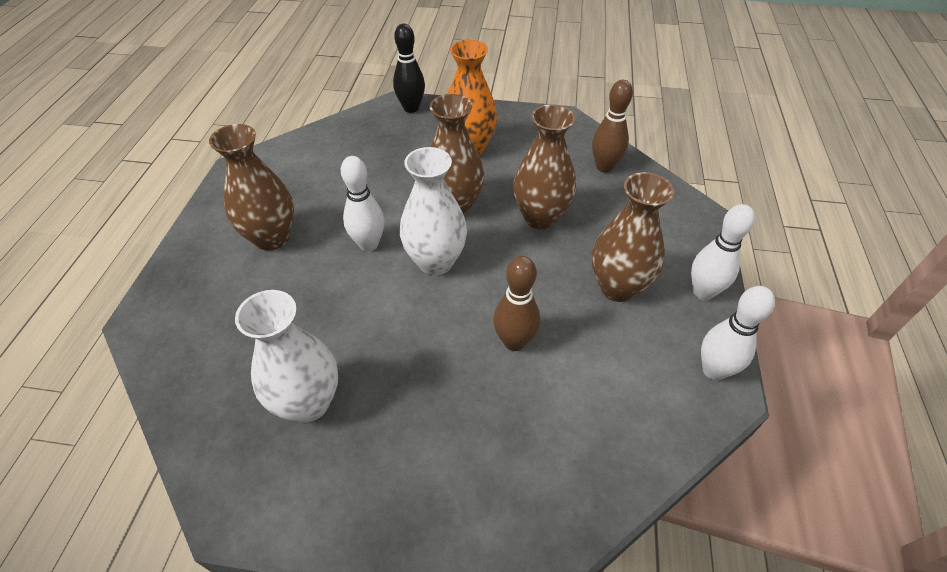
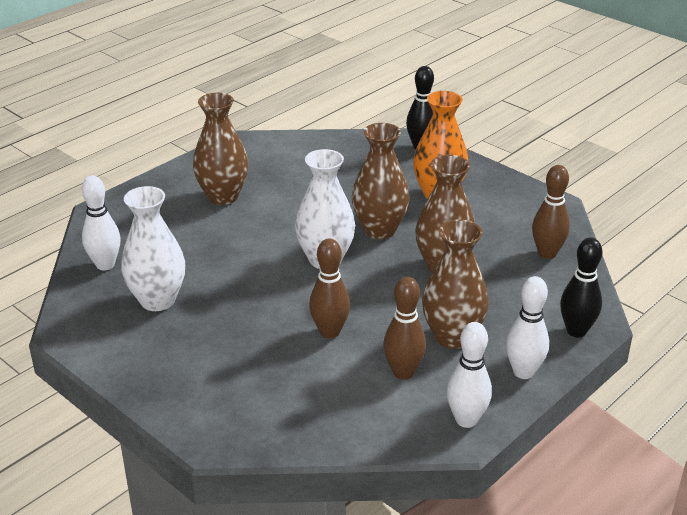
camera: 35 degrees right, 15 degrees down
(369, 244) = (287, 228): white bowling pin -> white bowling pin (105, 265)
(617, 350) = (403, 372): none -> brown bowling pin
(696, 229) = (576, 331): none -> black bowling pin

